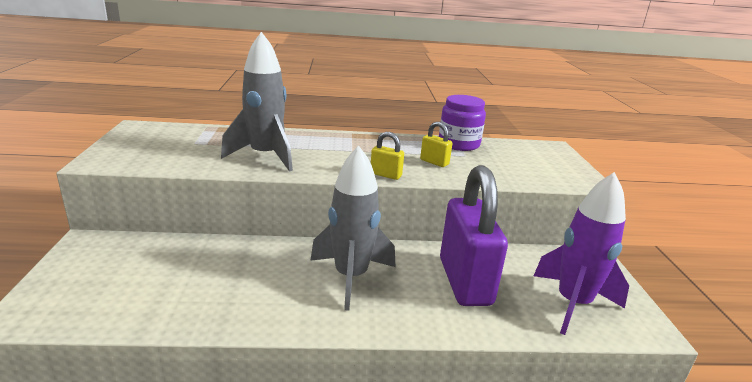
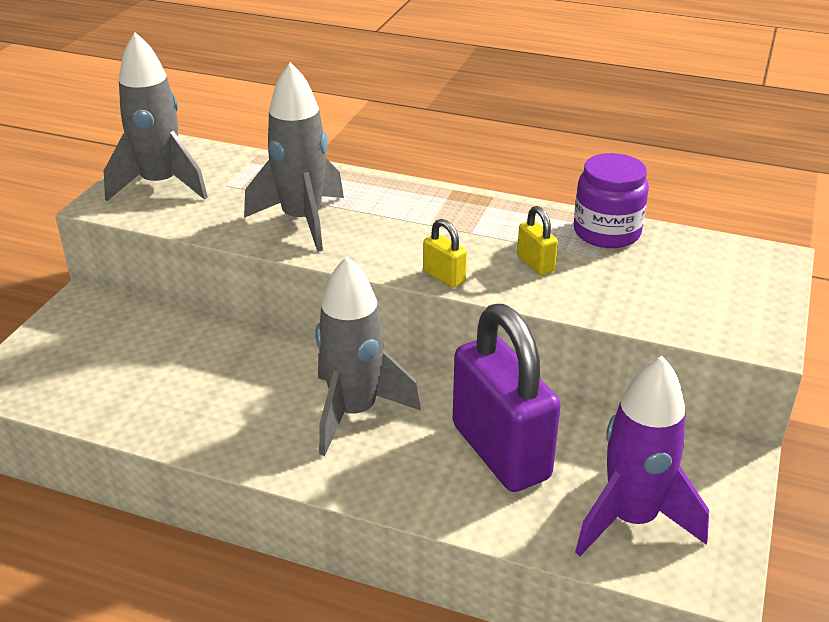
camera: 25 degrees right, 10 degrees up
(141, 147) = (160, 185): none -> grey rocket
(464, 281) = (500, 452): purple padlock -> purple padlock turned 45 degrees counterclockwise

